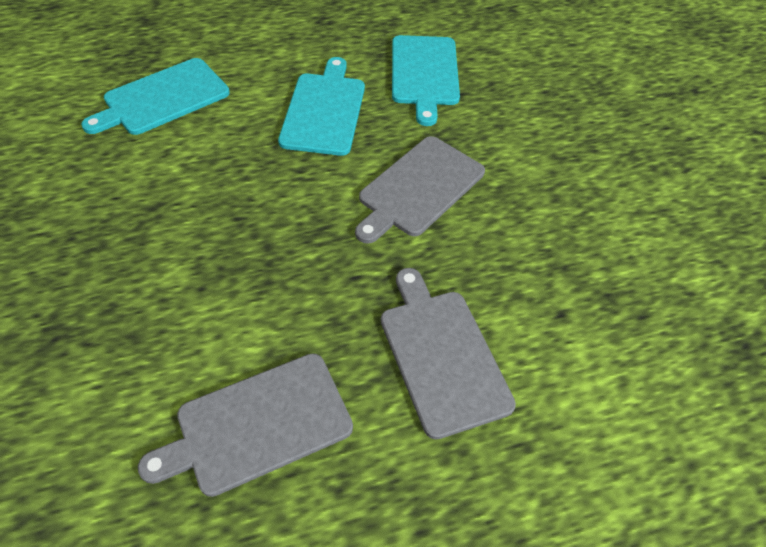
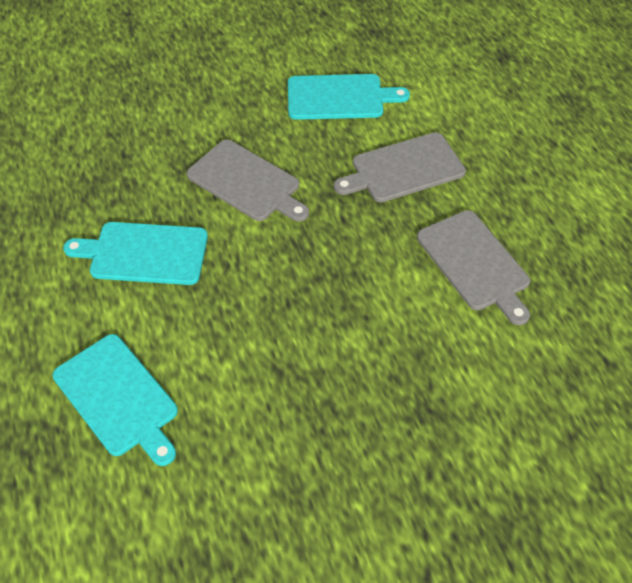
camera: 90 degrees left, 0 degrees up
(424, 74) = (92, 180): turquoise cutting board -> turquoise cutting board (339, 97)

